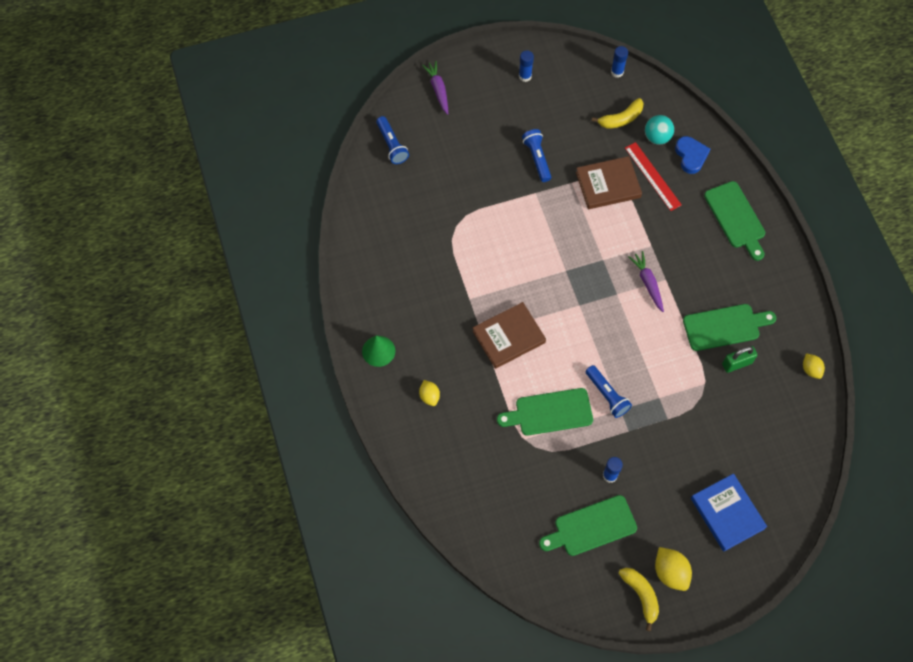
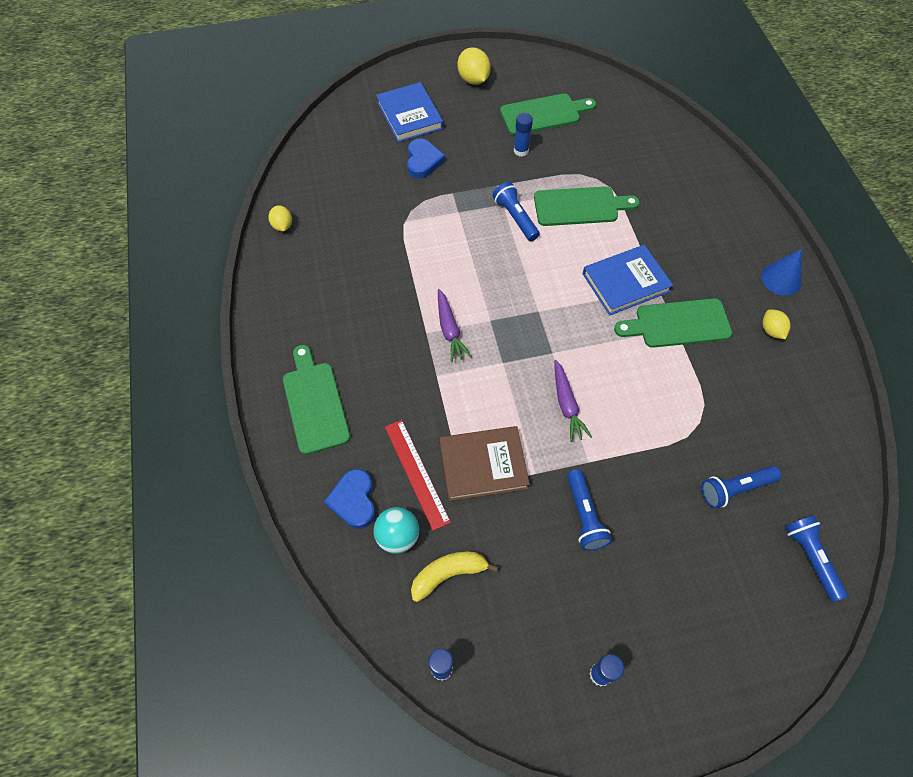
camera: 175 degrees left, 5 degrees down
(378, 351) = (781, 279): green cone -> blue cone
(429, 396) = (715, 230): yellow lemon -> yellow lemon (771, 330)
(435, 182) = (735, 489): none -> blue flashlight
(438, 90) = (748, 659): purple carrot -> purple carrot (567, 405)
(509, 337) = (625, 282): brown book -> blue book
(641, 595) = (503, 67): yellow banana -> none
(702, 454) = (423, 161): none -> blue heart
(725, 326) = (367, 275): green cutting board -> green cutting board (678, 324)
(737, 363) = (363, 237): green padlock -> none

